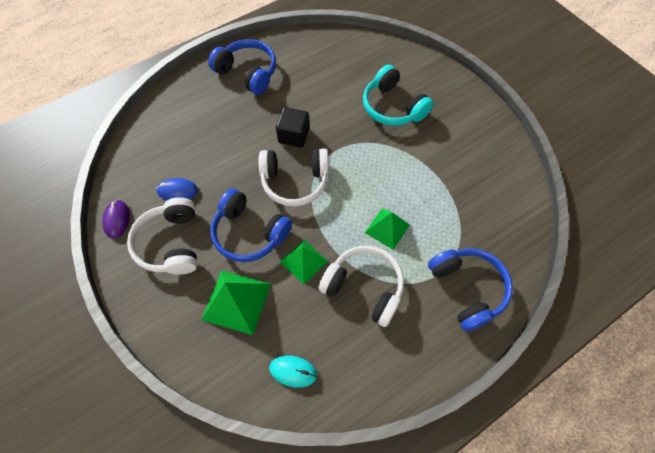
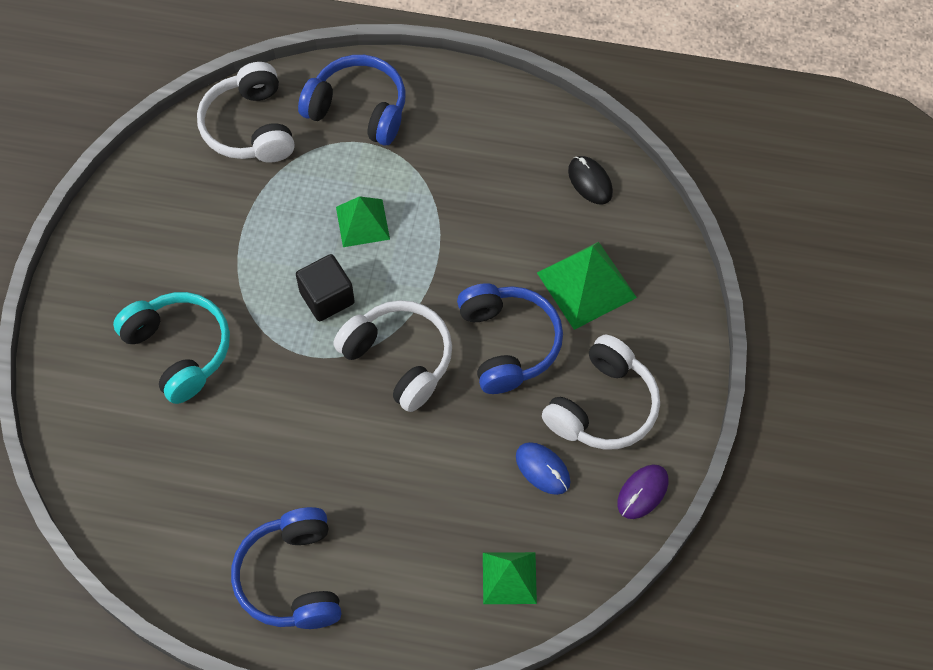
camera: 135 degrees left, 0 degrees up
(293, 371) = (590, 181): turquoise mouse -> black mouse
(294, 135) = (337, 420): black cube -> black cube (327, 297)
(304, 261) = (481, 265): green pyramid -> green pyramid (509, 577)
(364, 287) = (450, 191): white headphones -> white headphones (250, 127)
(392, 107) = (179, 350): turquoise headphones -> turquoise headphones turned 45 degrees counterclockwise
(467, 289) = (358, 109): blue headphones -> blue headphones turned 90 degrees clockwise

